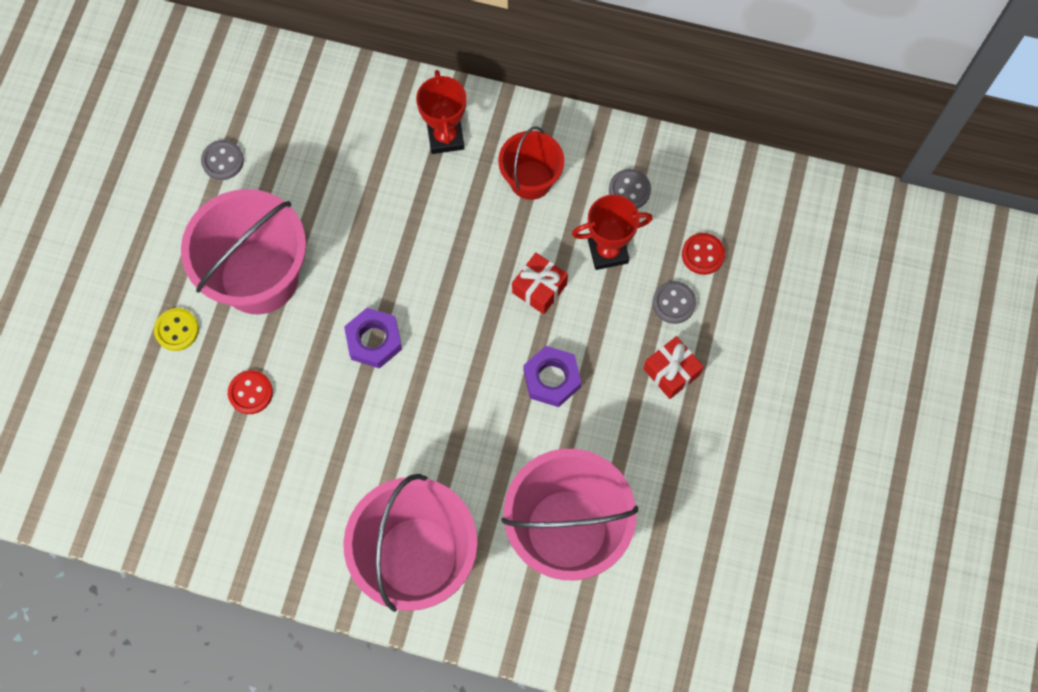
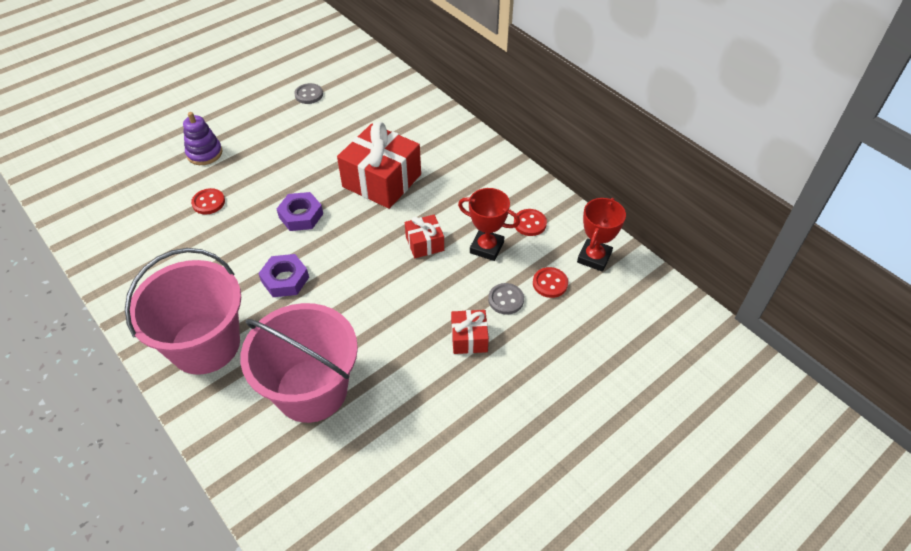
camera: 35 degrees right, 20 degrees down
(177, 330) = (204, 153): yellow button -> purple stacking toy
(259, 277) = (272, 153): pink bucket -> none
(424, 234) = (382, 180): none -> red gift
(445, 137) = (440, 142): red trophy -> red trophy (594, 257)
(531, 180) = (471, 187): red bucket -> none
(552, 379) = (386, 296): purple nut -> purple nut (285, 279)
(629, 190) = (530, 223): grey button -> red button

